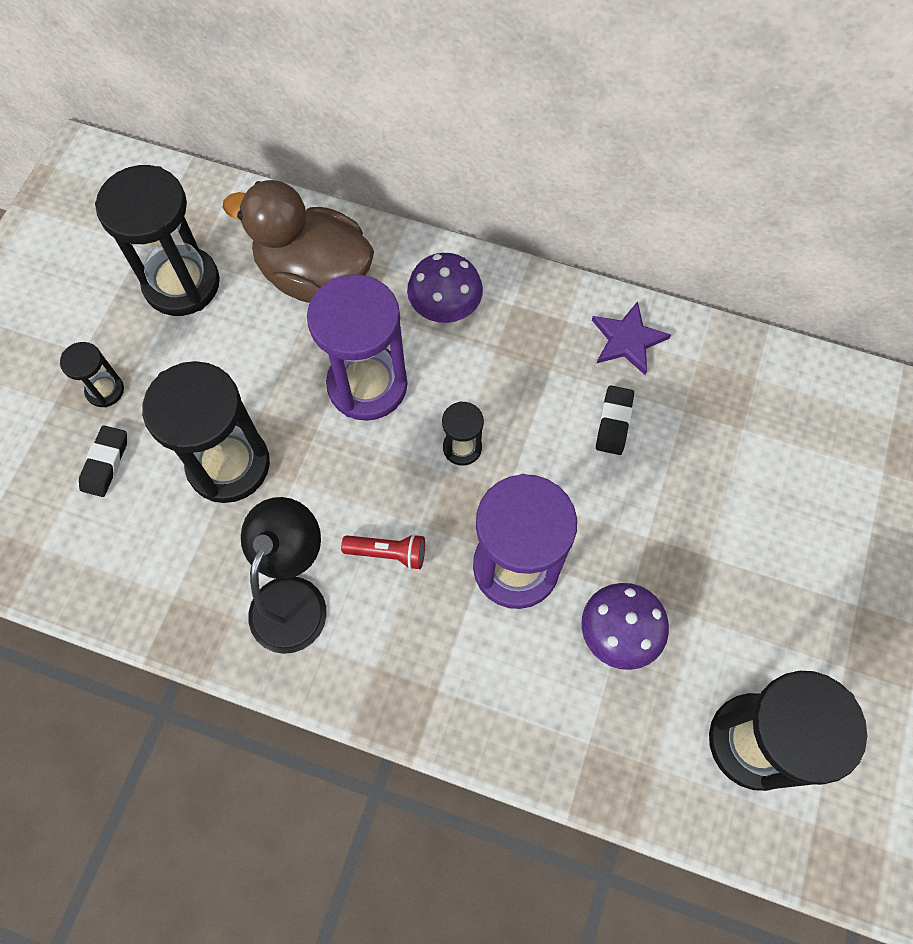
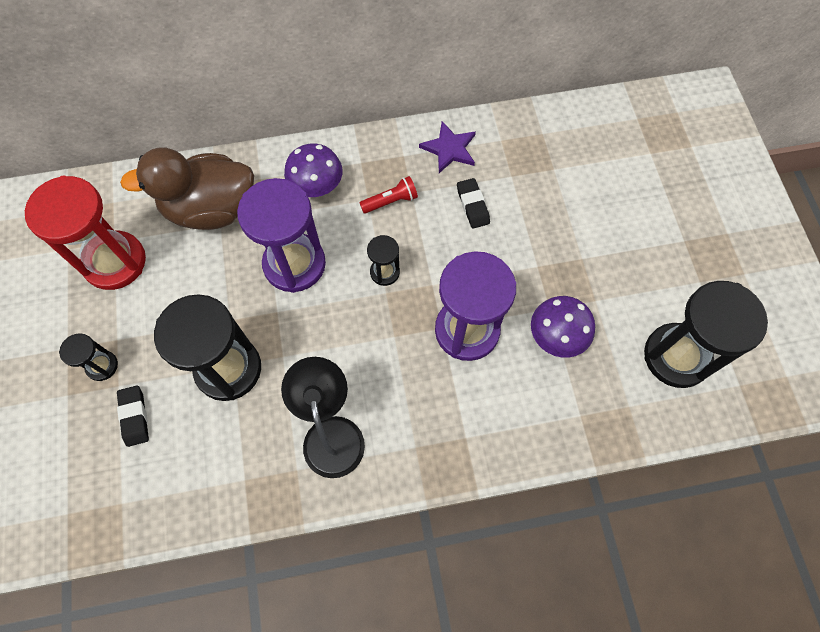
camera: 30 degrees left, 0 degrees up
(182, 284) = (115, 262): black hourglass -> red hourglass
(388, 553) = (378, 367): red flashlight -> red flashlight (391, 201)

